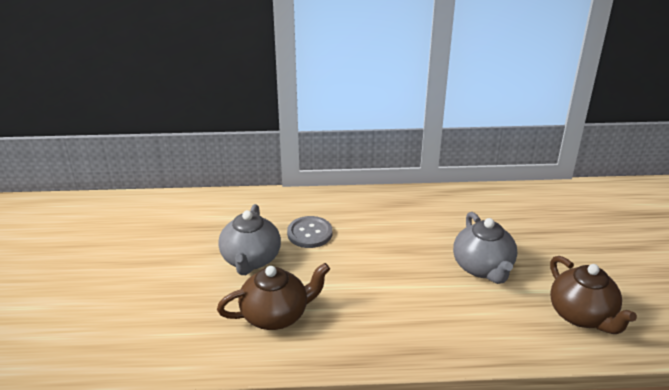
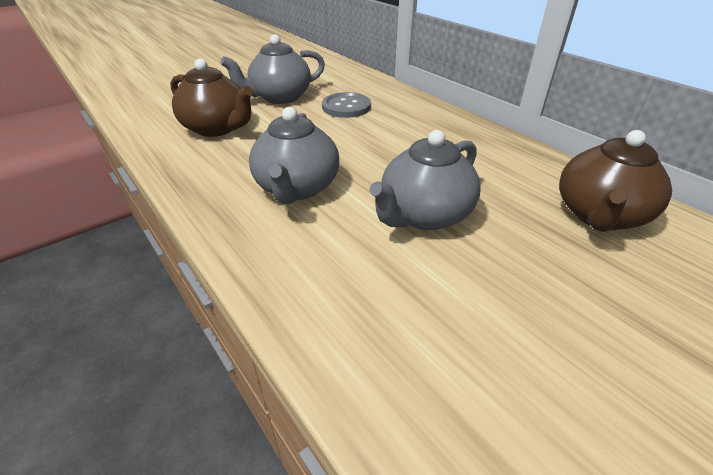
camera: 55 degrees right, 5 degrees up
(411, 306) = (297, 188): none -> grey teapot
(582, 315) = (434, 348): brown teapot -> brown teapot (599, 215)

